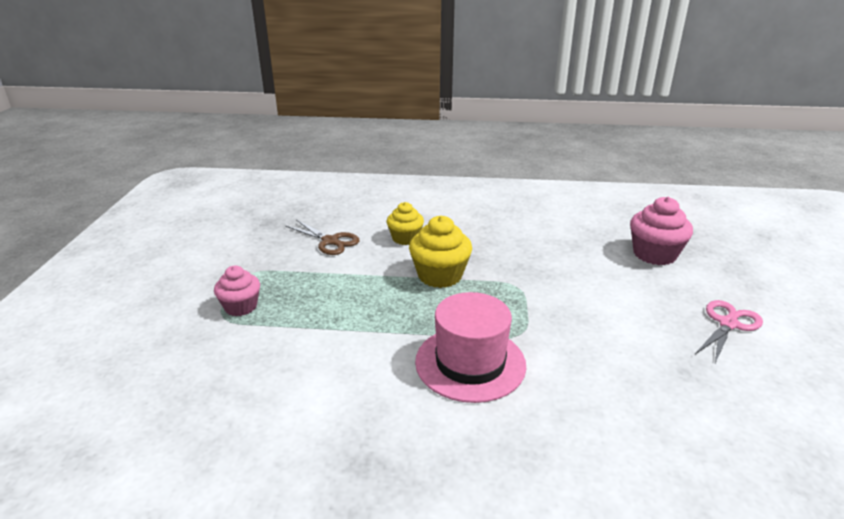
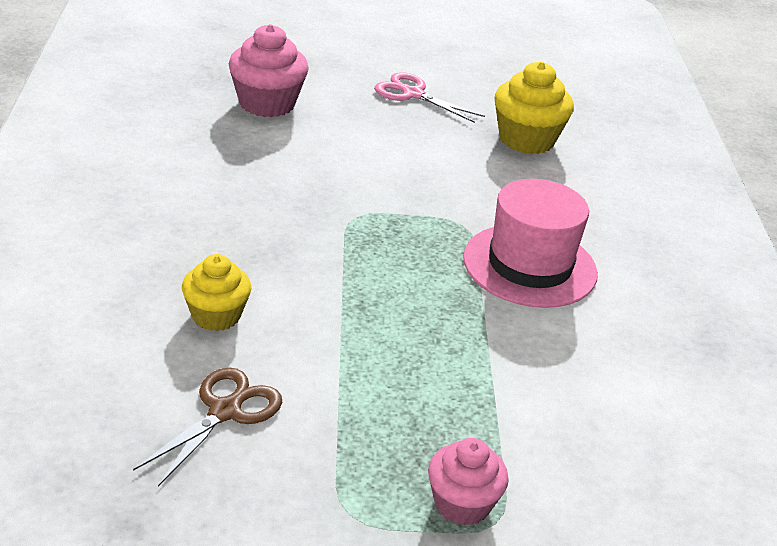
camera: 100 degrees left, 5 degrees up
(440, 275) = (337, 281): yellow cupcake -> yellow cupcake (526, 139)

